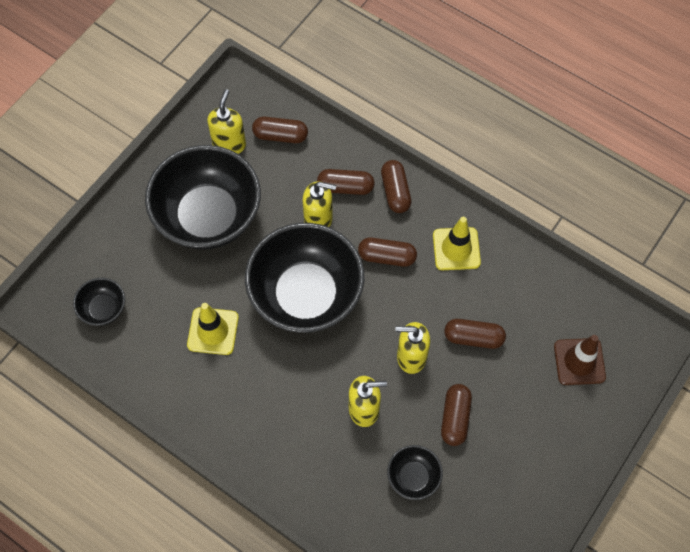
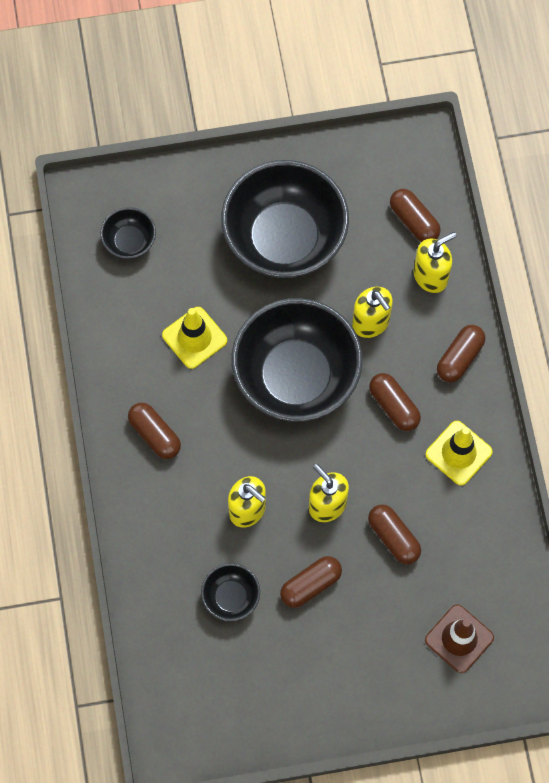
camera: 45 degrees right, 5 degrees up
(229, 144) = (364, 190): yellow soap dispenser -> yellow soap dispenser (431, 276)
(345, 187) = (421, 316): brown capsule -> brown capsule (155, 434)

